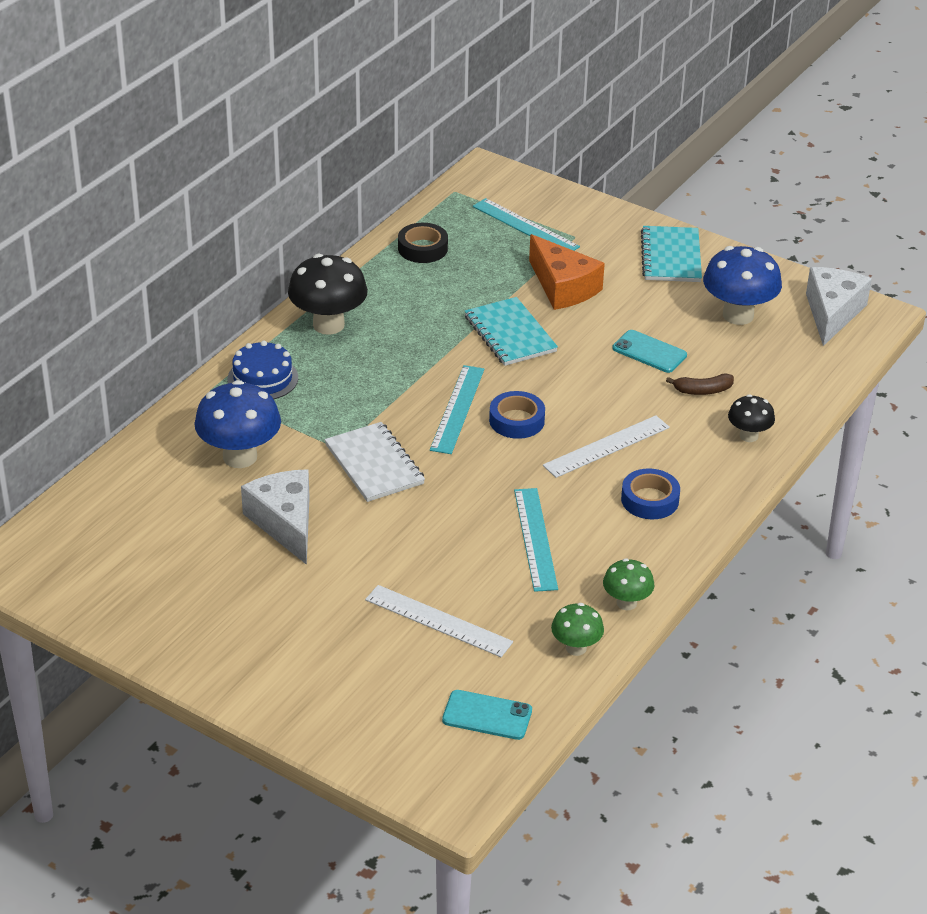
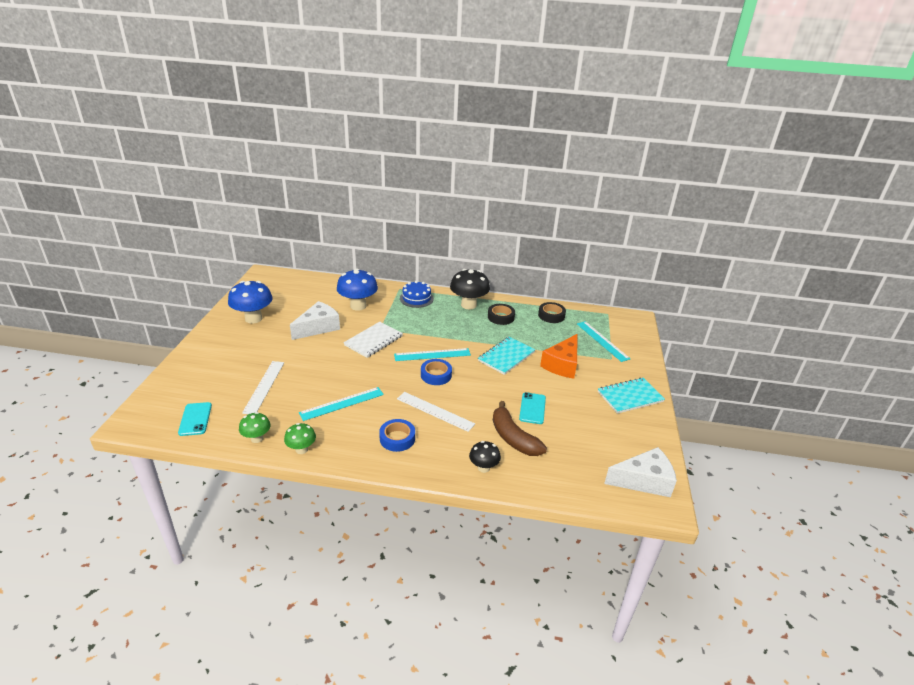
camera: 65 degrees right, 5 degrees down
(392, 302) = (501, 317): none -> black tape
(525, 226) = (602, 341): turquoise ruler -> turquoise ruler turned 45 degrees counterclockwise
(702, 391) = (513, 438): brown banana -> brown banana, size x1.82
(738, 315) = (600, 437): blue mushroom -> blue mushroom (253, 318)

